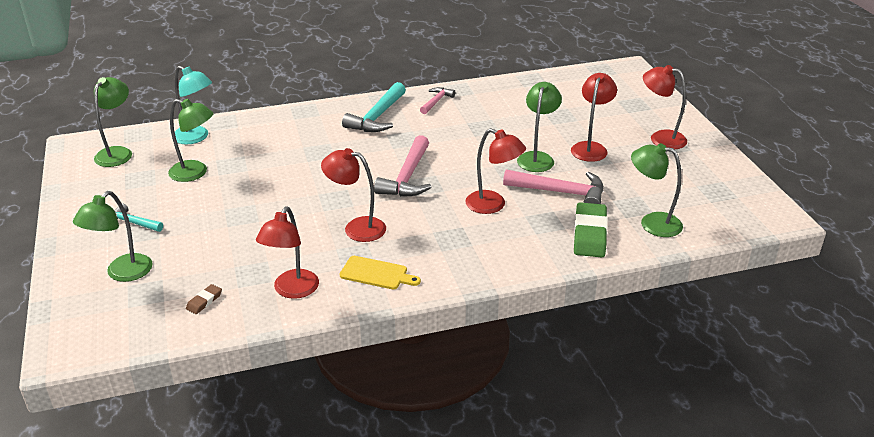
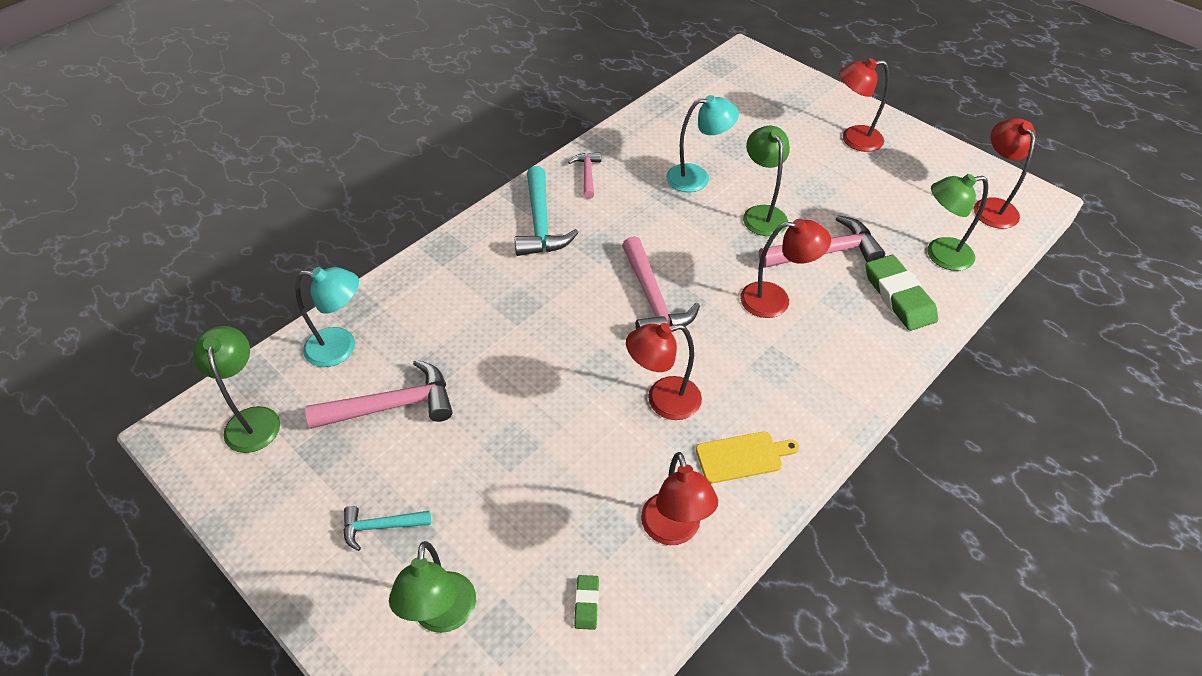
camera: 30 degrees left, 15 degrees up
(195, 173) = (392, 406): green lamp -> pink hammer
(204, 301) = (586, 603): brown eraser -> green eraser
(512, 125) = (697, 177): none -> turquoise lamp
(590, 148) = (800, 178): red lamp -> red lamp (991, 206)

